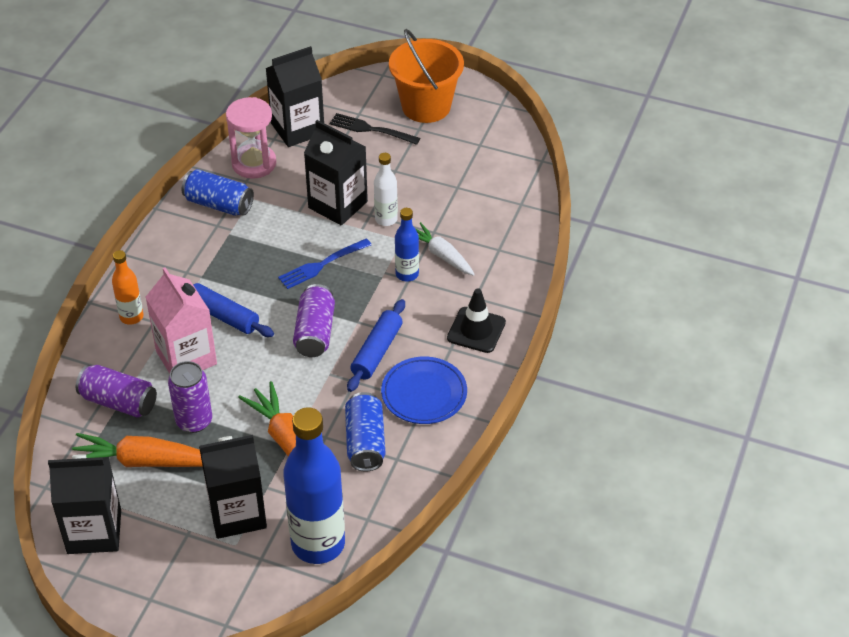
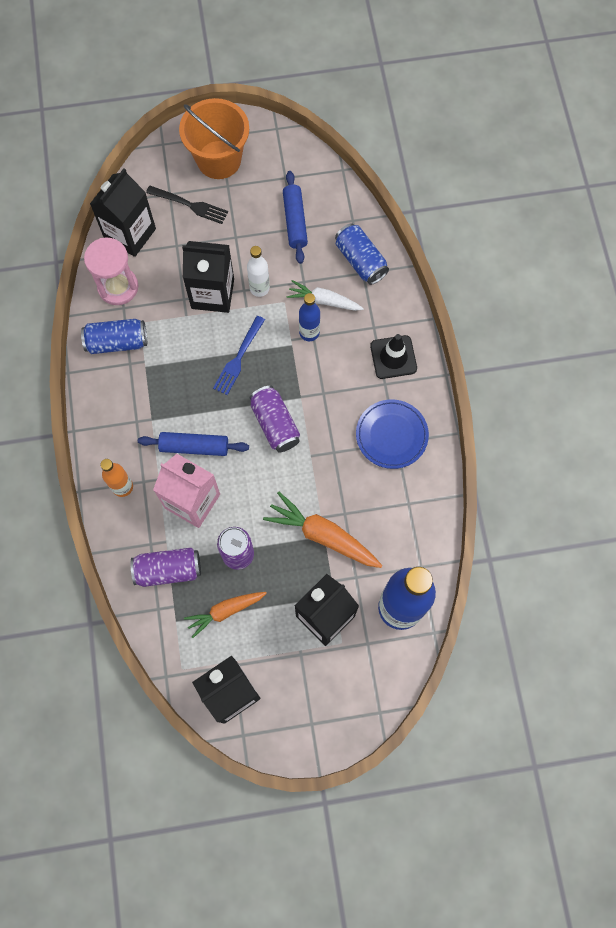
camera: 30 degrees left, 25 degrees up
(144, 461) = (225, 611): orange carrot -> orange carrot, size x0.66
(365, 442) = (377, 502): blue can -> blue can (360, 261)
(371, 129) = (190, 205): black fork -> black fork turned 150 degrees counterclockwise
(376, 351) = (333, 416): blue rolling pin -> blue rolling pin (295, 221)

